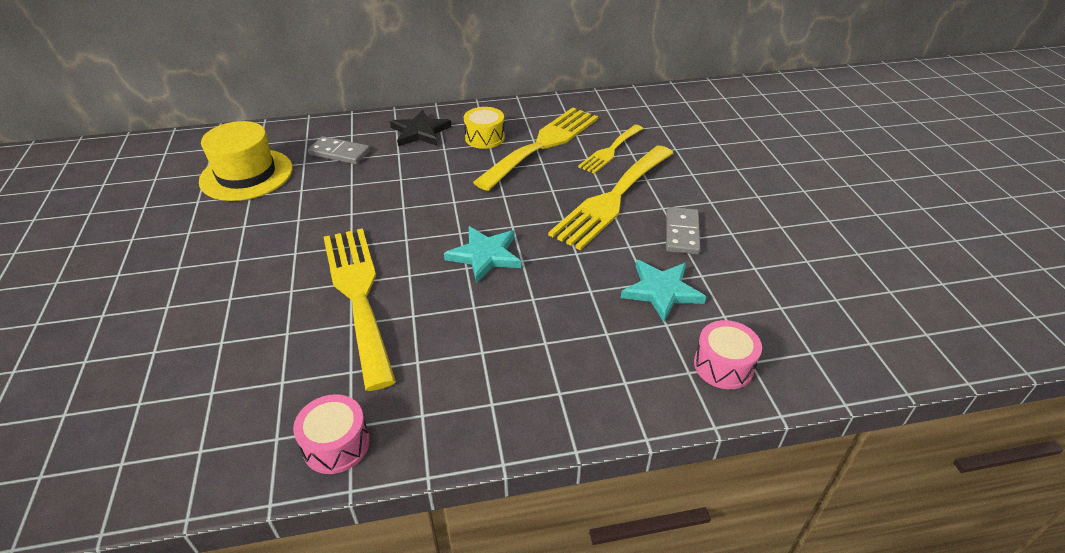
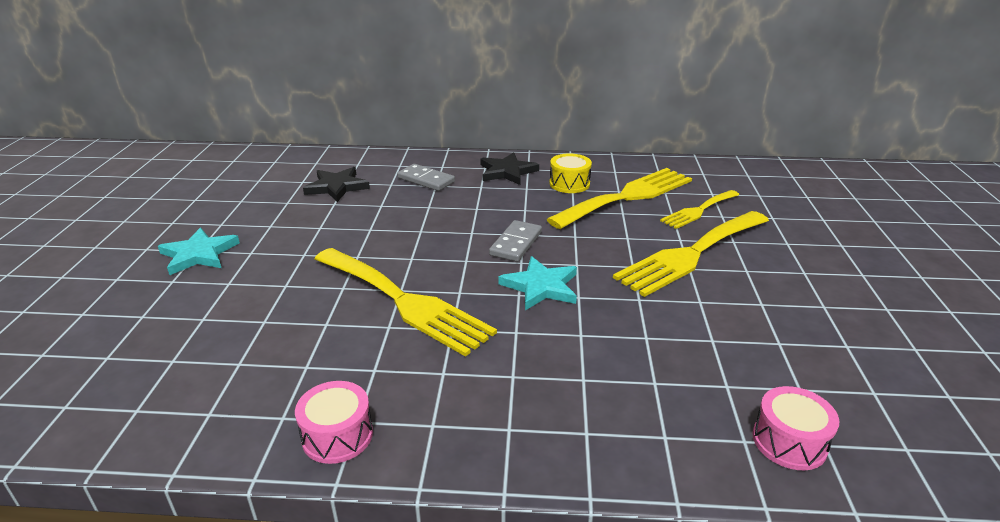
camera: 15 degrees right, 10 degrees down
(246, 175) = (337, 187): yellow hat -> black star
(358, 295) = (404, 301): yellow fork -> yellow fork turned 135 degrees clockwise
(661, 291) = (728, 351): turquoise star -> turquoise star (199, 254)
(682, 233) = (764, 297): grey domino -> grey domino (516, 243)

